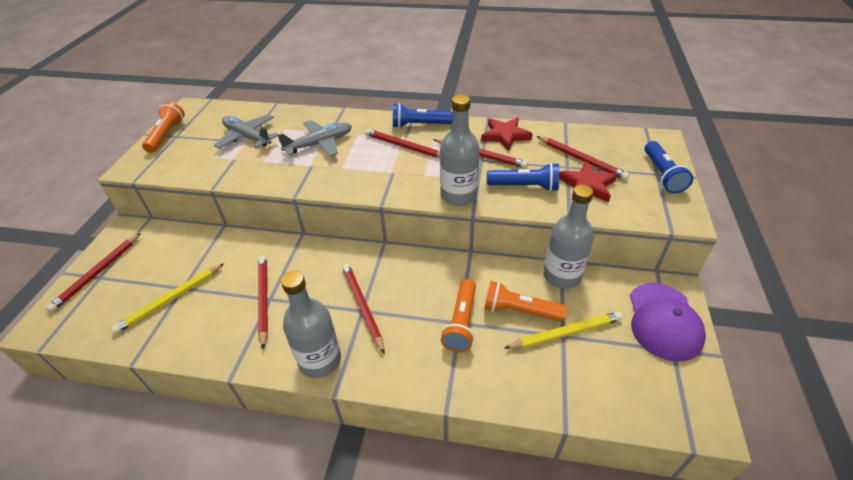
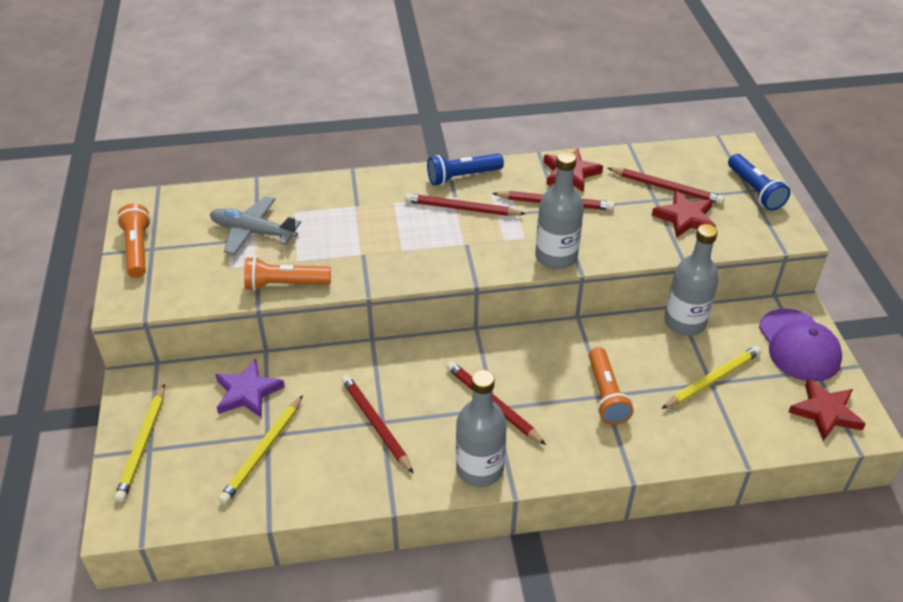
camera: 20 degrees left, 0 degrees up
(98, 273) = (143, 445): red pencil -> yellow pencil
(191, 252) = (247, 392): none -> purple star
(320, 144) = (354, 224): grey plane -> none
(519, 311) = (659, 369): orange flashlight -> orange flashlight (285, 284)
(525, 187) = (621, 232): blue flashlight -> none
(668, 395) = (825, 412): none -> red star

